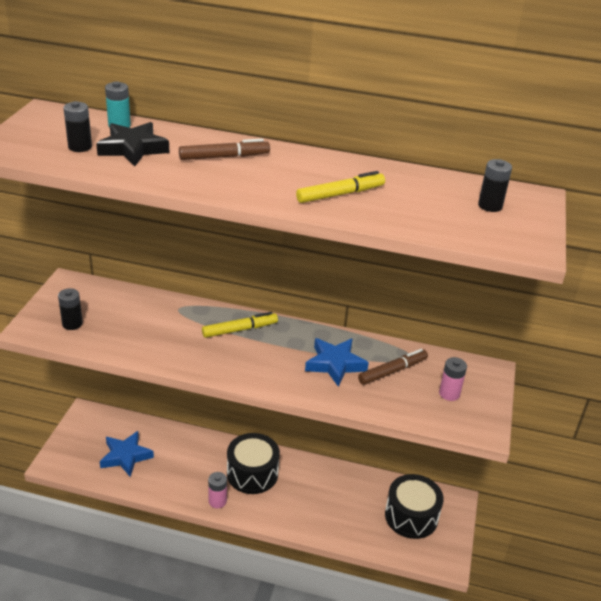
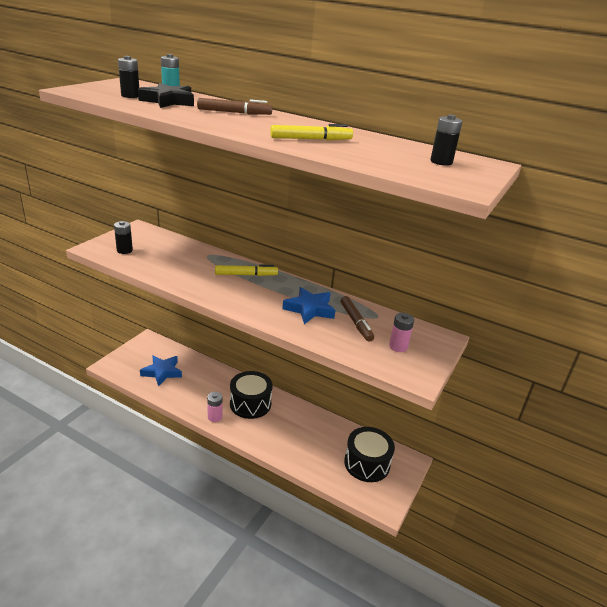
camera: 15 degrees right, 5 degrees down
(392, 371) = (356, 322): brown marker -> brown marker turned 90 degrees clockwise

